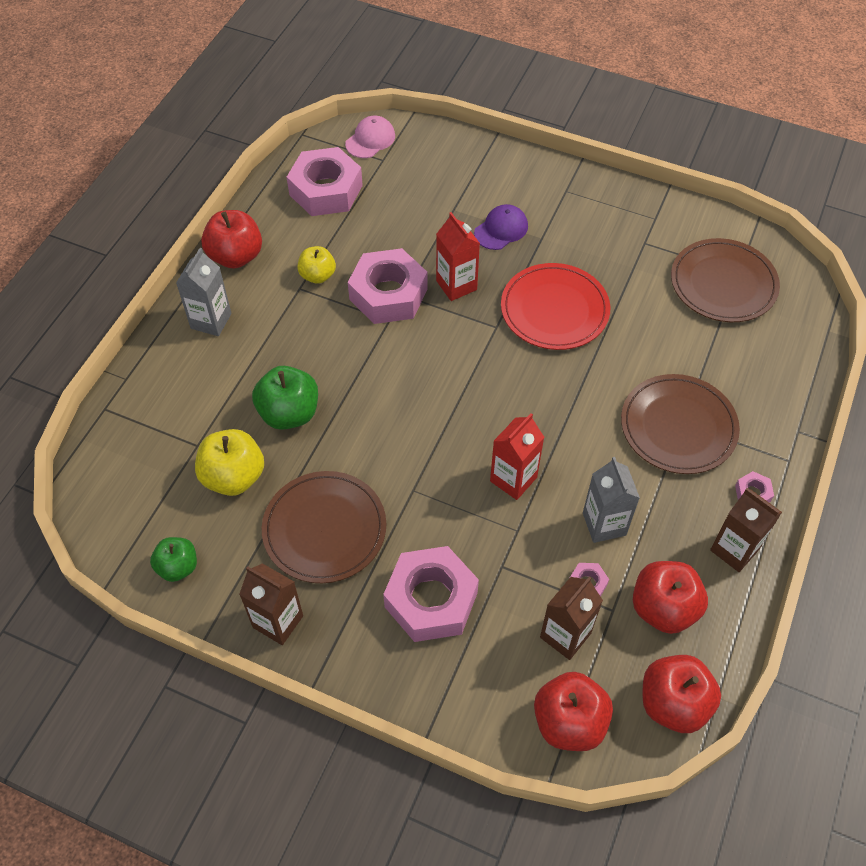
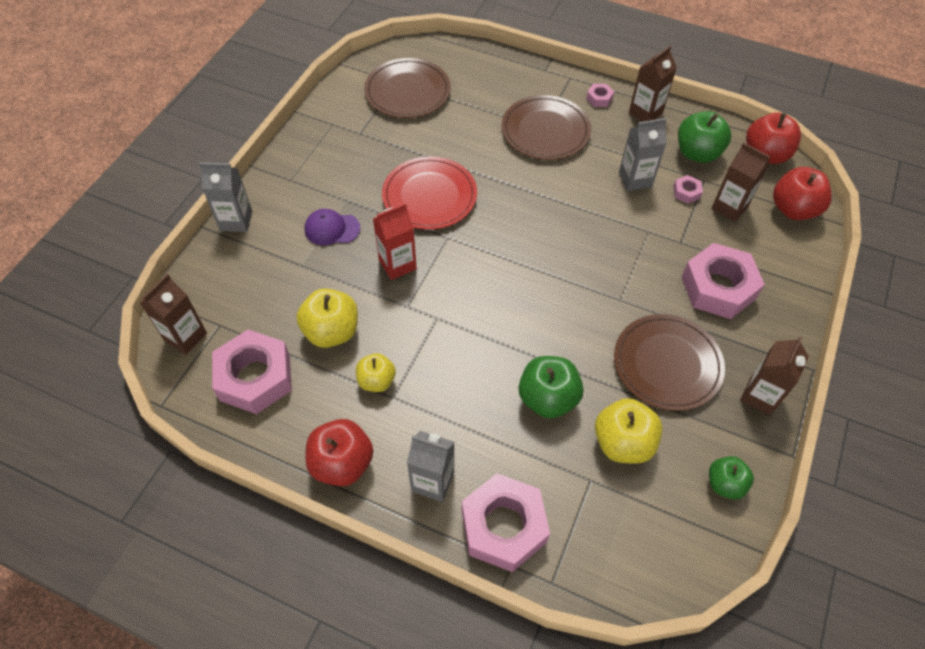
camera: 90 degrees left, 0 degrees up
(370, 140) = (185, 337): pink cap -> brown carton
(374, 239) = (331, 331): none -> yellow apple
(388, 294) = (405, 318): pink nut -> pink nut (503, 526)
(501, 229) = (332, 229): purple cap -> purple cap turned 45 degrees counterclockwise
(506, 156) = (236, 221): none -> grey carton
(513, 479) = (602, 231): red carton -> none
(663, 608) = (697, 153): red apple -> green apple

